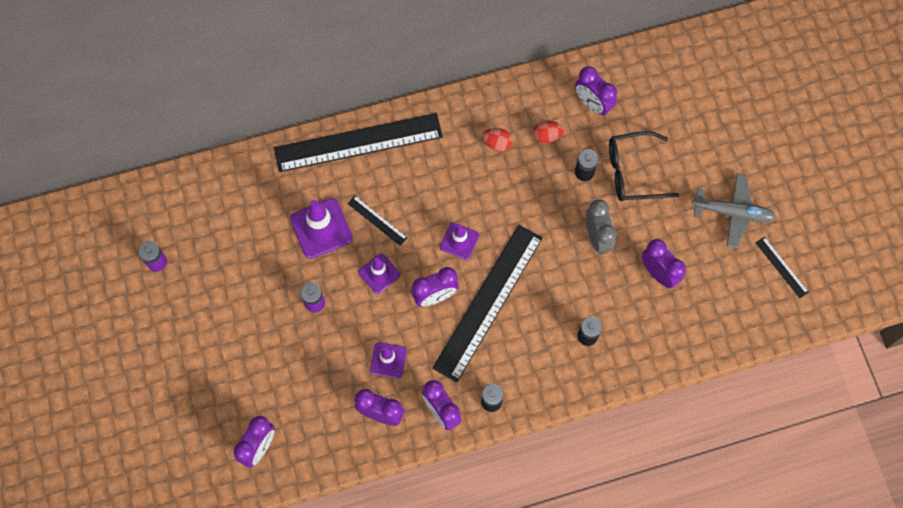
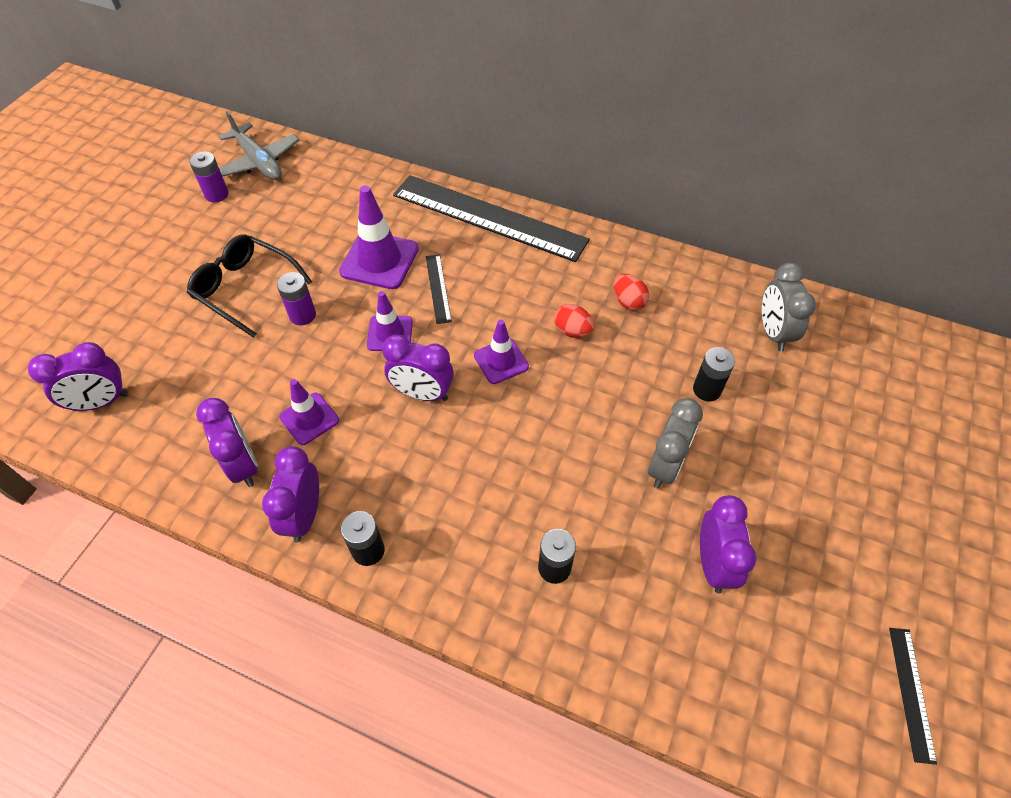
camera: 40 degrees right, 15 degrees down
(488, 302) = (472, 441): black ruler -> none
(547, 136) = (691, 330): red egg -> red egg (572, 331)
(592, 104) = (773, 333): purple clock -> grey clock
(633, 172) = (769, 428): black glasses -> black glasses (245, 288)
(733, 213) = (880, 567): grey plane -> grey plane (259, 162)

